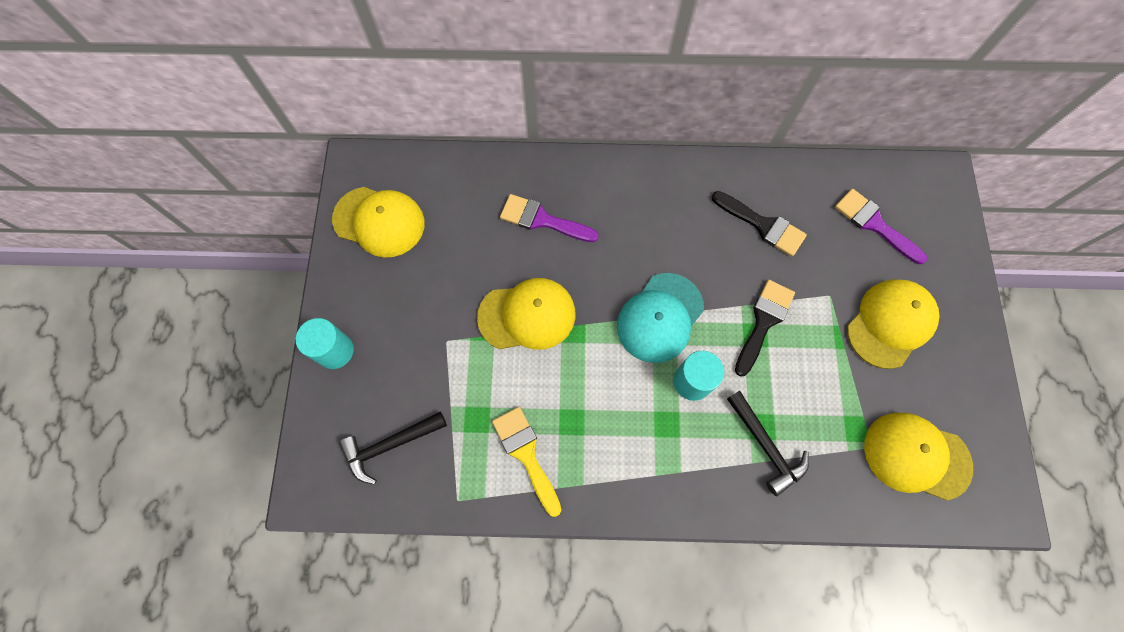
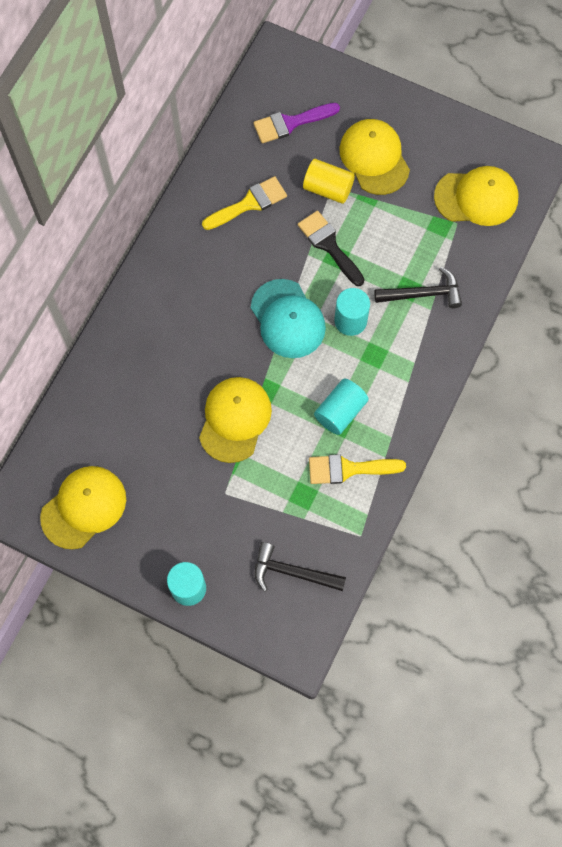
camera: 65 degrees left, 0 degrees up
(389, 445) = (292, 572): black hammer -> black hammer turned 105 degrees clockwise
(542, 220) = (154, 370): purple brush -> none
(585, 416) = (340, 412): none -> turquoise cylinder
(763, 225) = (249, 203): black brush -> yellow brush
(825, 292) = (328, 189): none -> yellow cylinder
(916, 456) = (476, 197): yellow cap -> yellow cap turned 135 degrees counterclockwise

